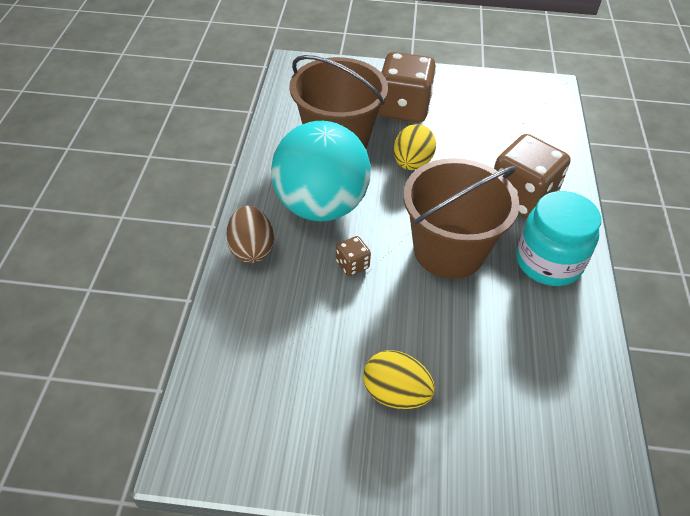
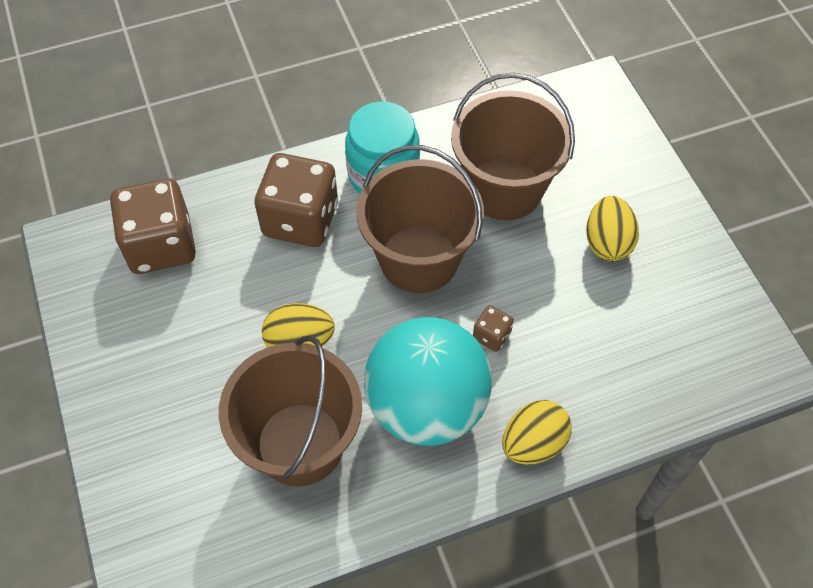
camera: 115 degrees left, 10 degrees up
(251, 249) = (533, 443): brown egg -> yellow egg
(403, 108) = (192, 394): brown dice -> brown dice (161, 245)
(496, 341) = (504, 189): none -> brown bucket

